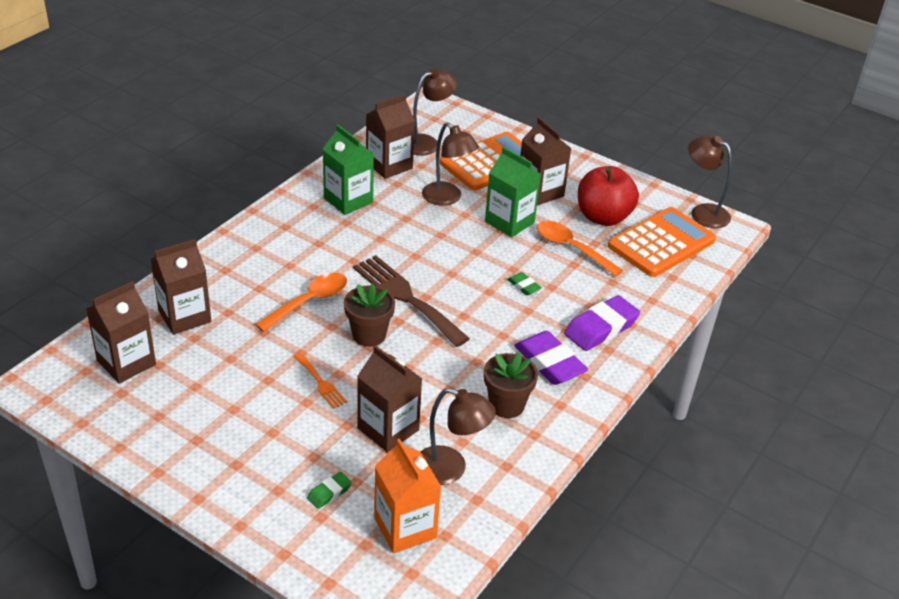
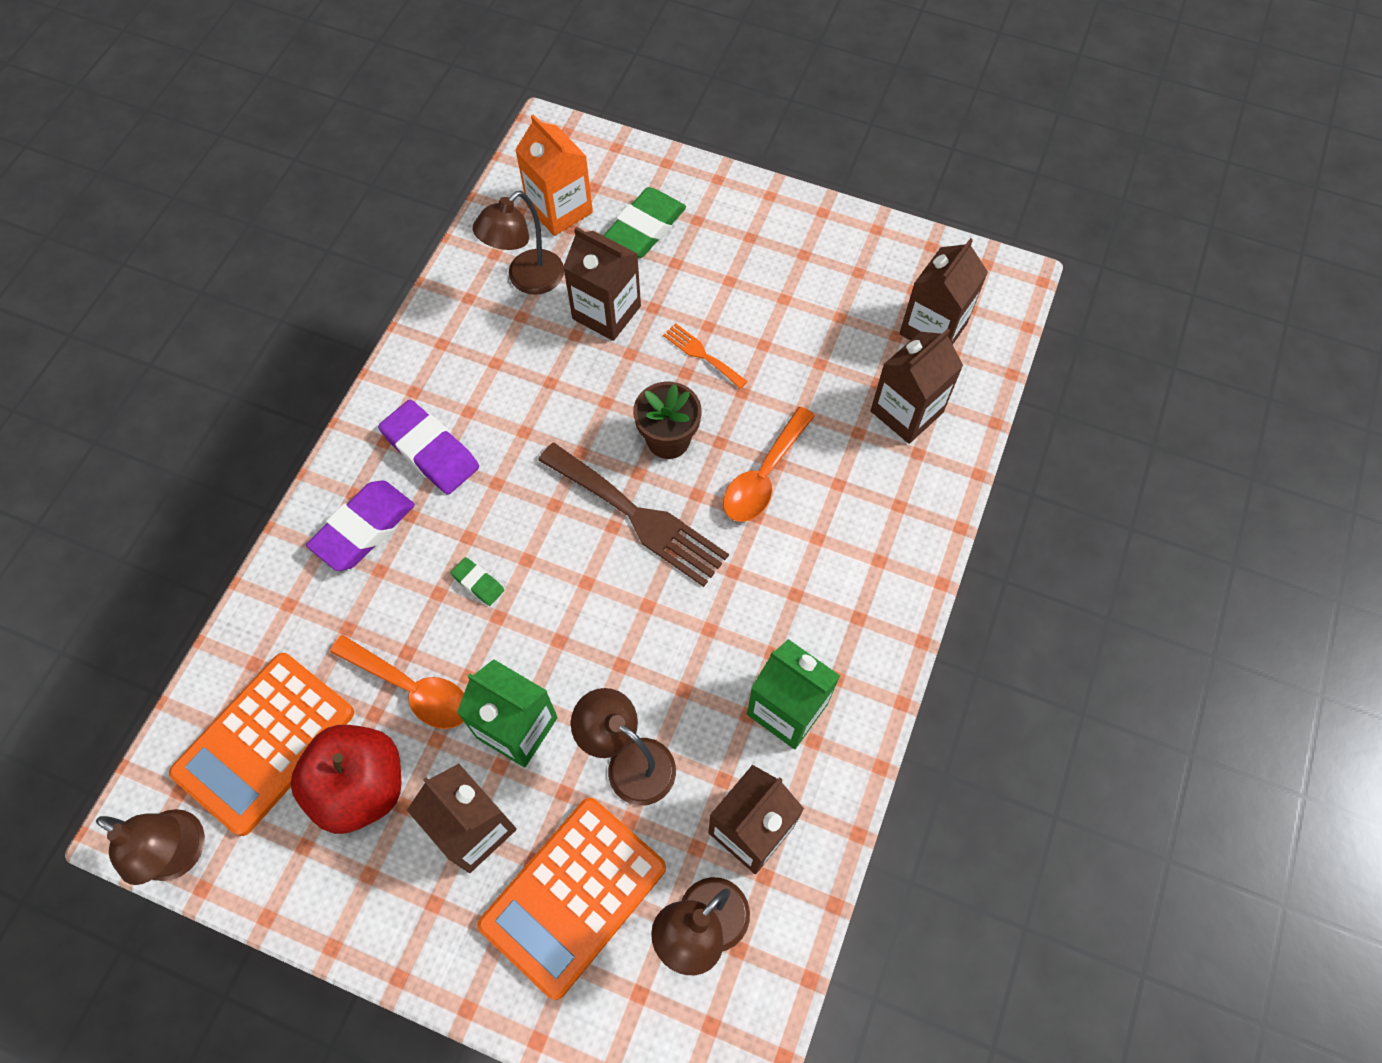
camera: 170 degrees right, 25 degrees up
(329, 492) = (645, 228): green eraser -> green eraser, size x2.03
(450, 469) = (527, 280): brown lamp -> brown lamp turned 60 degrees counterclockwise
(506, 405) = (477, 375): brown flower pot -> none

